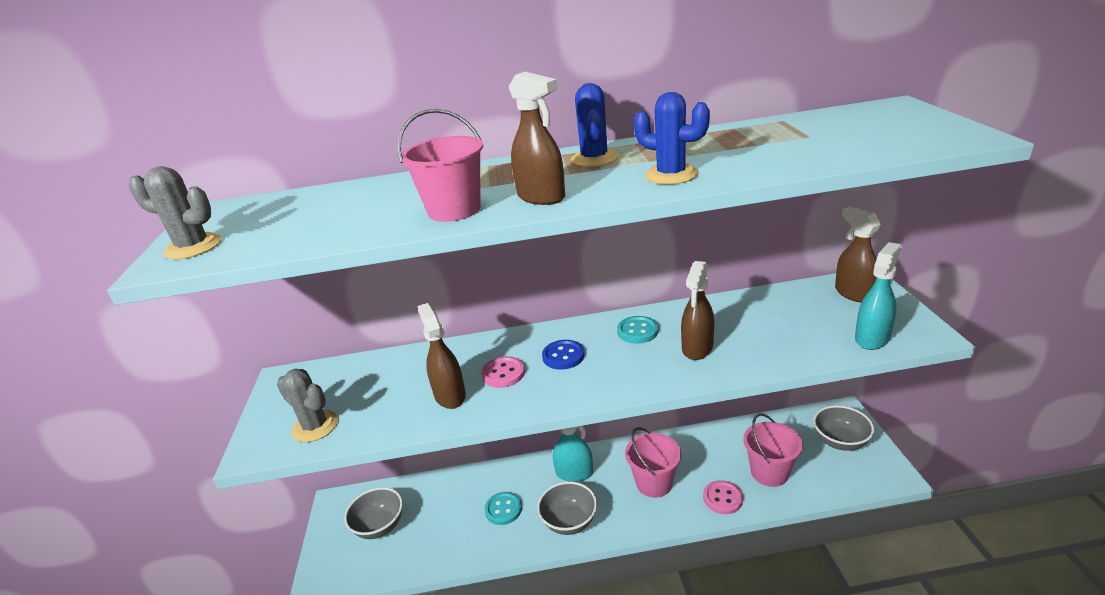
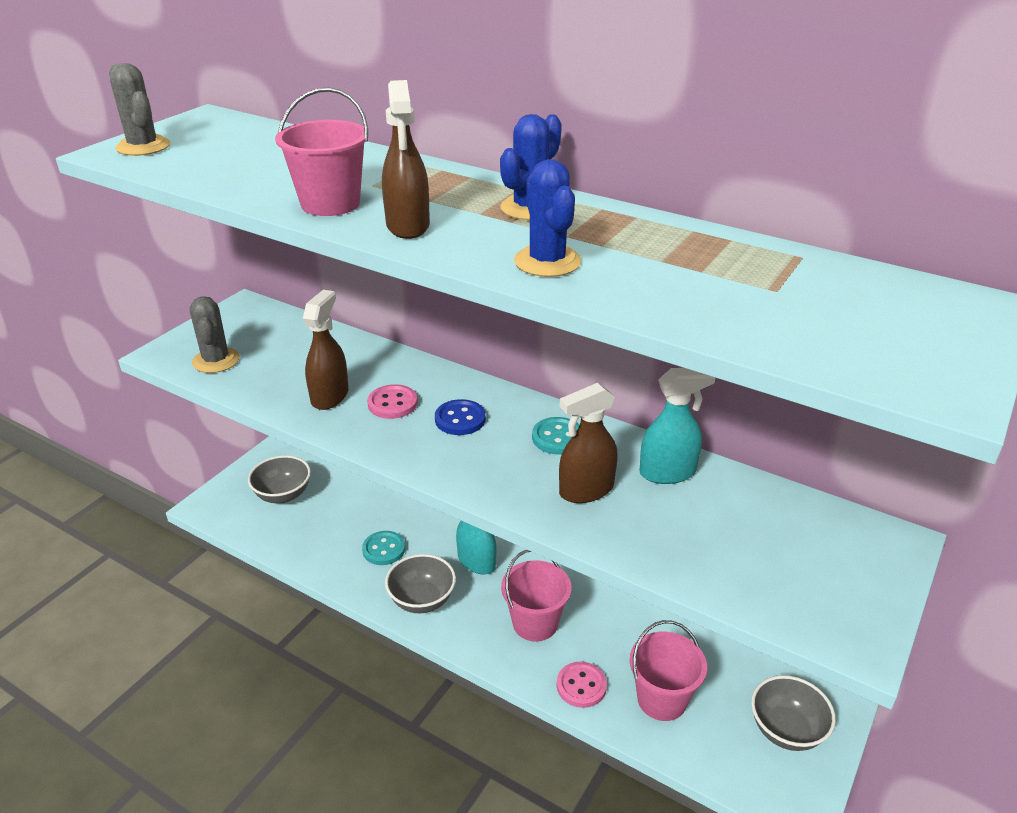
camera: 35 degrees right, 5 degrees up
(853, 293) = (853, 544): brown spray bottle -> none
(872, 338) = (784, 603): turquoise spray bottle -> turquoise spray bottle (668, 472)

